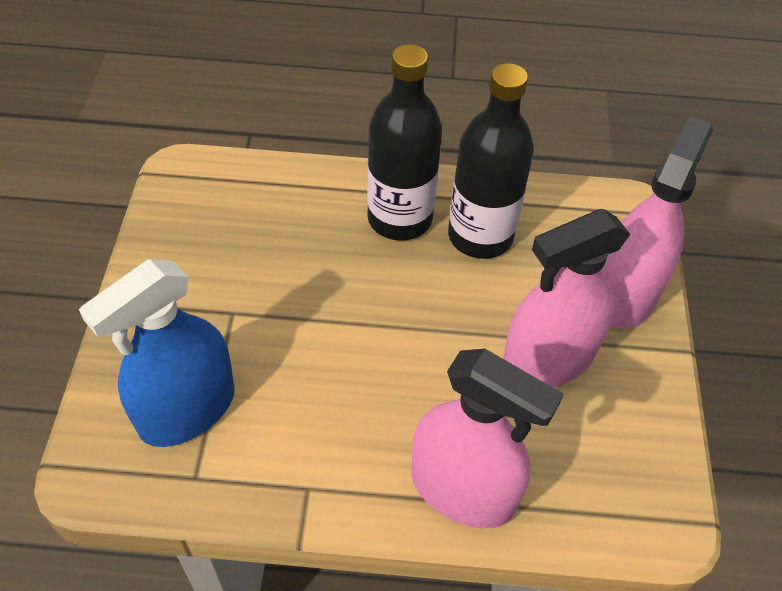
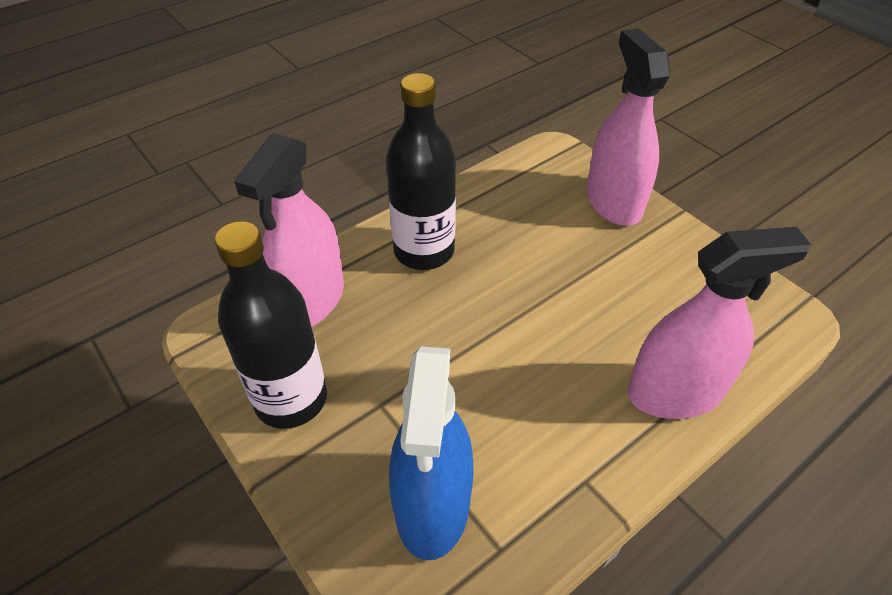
camera: 40 degrees left, 5 degrees down
(480, 236) = (490, 226): black bottle -> black bottle (291, 399)
(548, 360) = (621, 272): pink spray bottle -> pink spray bottle (311, 300)

